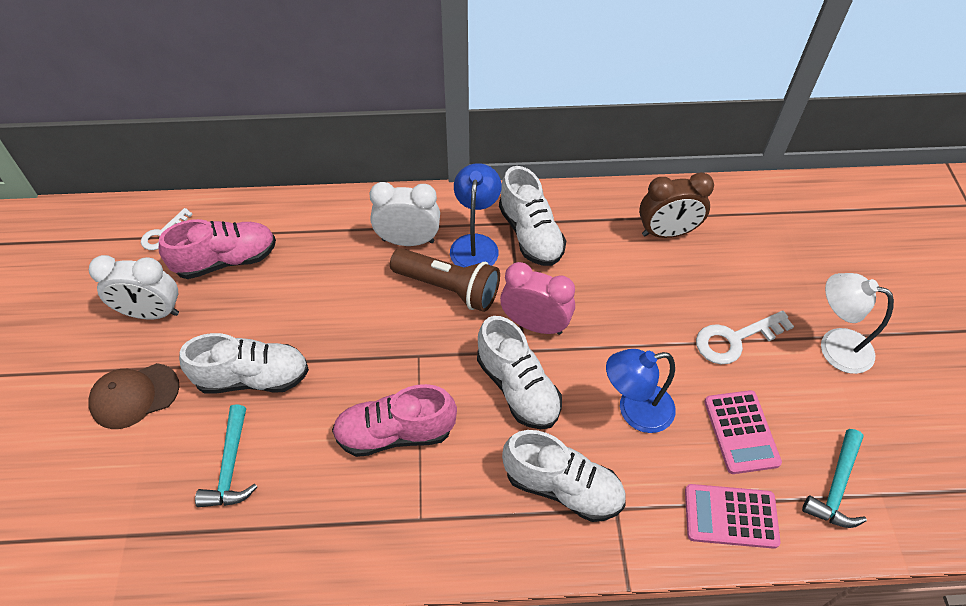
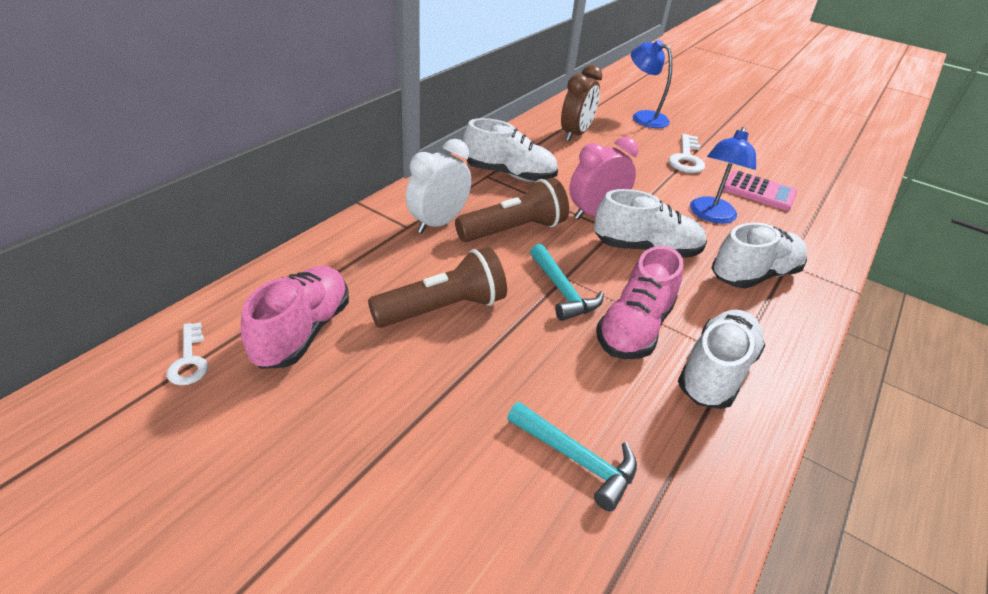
camera: 55 degrees left, 15 degrees down
(134, 396) = (394, 501): brown cap -> none
(152, 313) = (291, 425): white clock -> none
(253, 377) = (479, 386): white shoe -> white shoe (715, 372)
(311, 310) = (442, 309): none -> brown flashlight
(475, 244) = (486, 198): blue lamp -> blue lamp (643, 117)
(730, 516) = (822, 226): pink calculator -> none
(834, 346) = (721, 137): white lamp -> none
(836, 487) = (822, 186): turquoise hammer -> turquoise hammer (562, 291)

